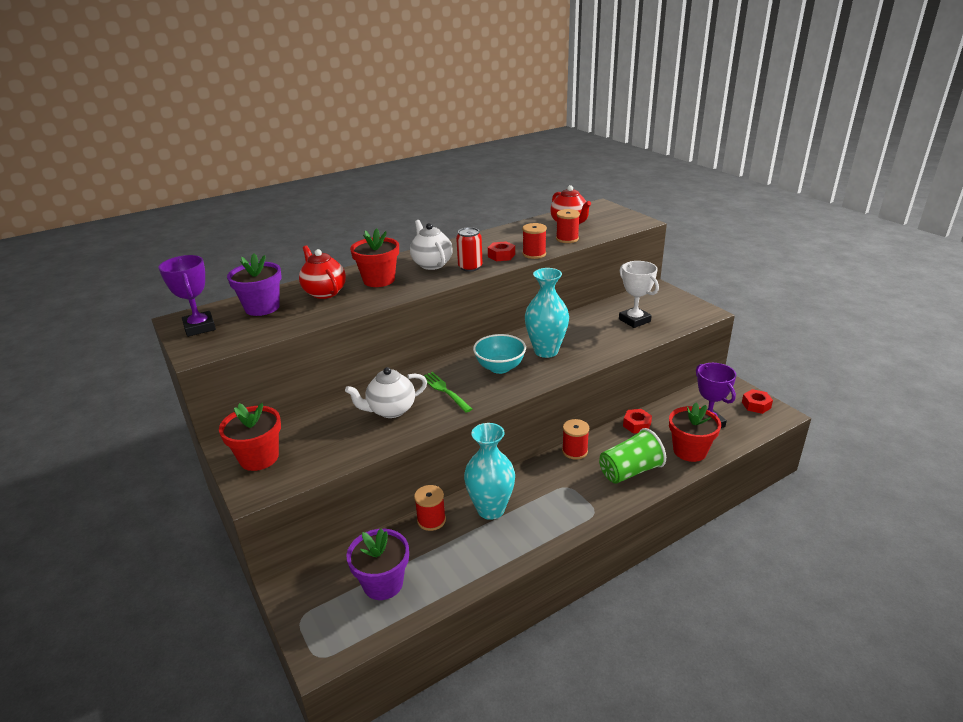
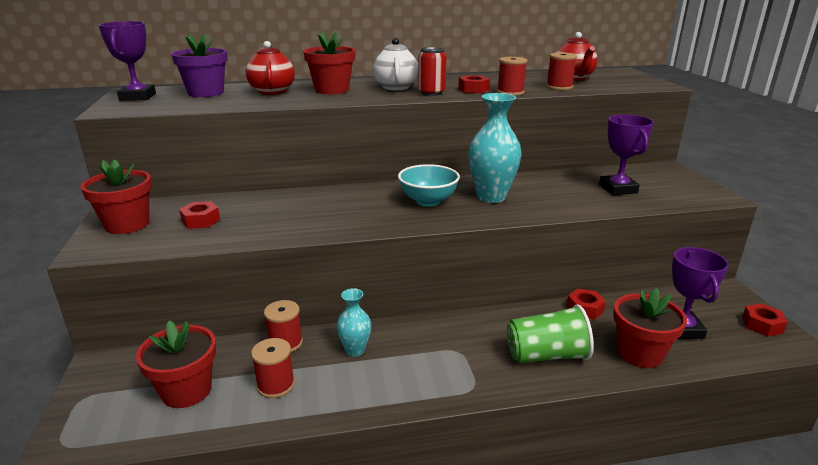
camera: 20 degrees right, 5 degrees down
(323, 436) = (201, 221): none -> red nut
(383, 583) = (186, 390): purple flower pot -> red flower pot
(390, 410) = (284, 213): white teapot -> none
(445, 391) = (353, 209): green fork -> none
(490, 509) = (355, 350): turquoise vase -> turquoise vase, size x0.57
(574, 451) = (491, 317): red spool -> red spool (276, 385)
(634, 320) = (618, 189): white trophy -> purple trophy

